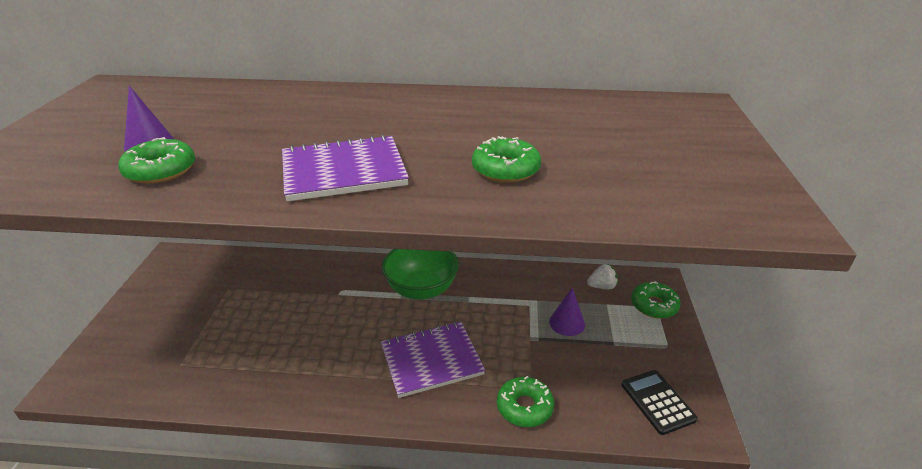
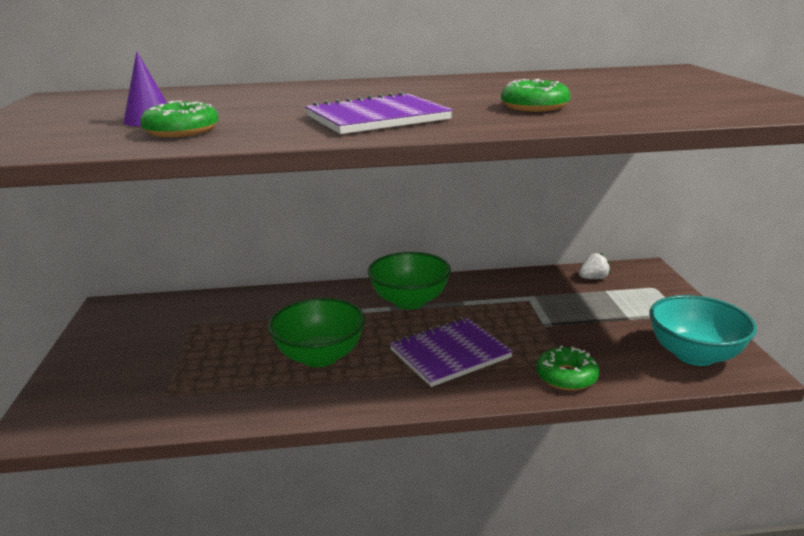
camera: 10 degrees left, 10 degrees down
(319, 344) = (320, 356): none -> green bowl
(567, 323) = (574, 308): purple cone -> none
(654, 305) = (651, 286): green donut -> none
(657, 402) = (694, 355): black calculator -> turquoise bowl

